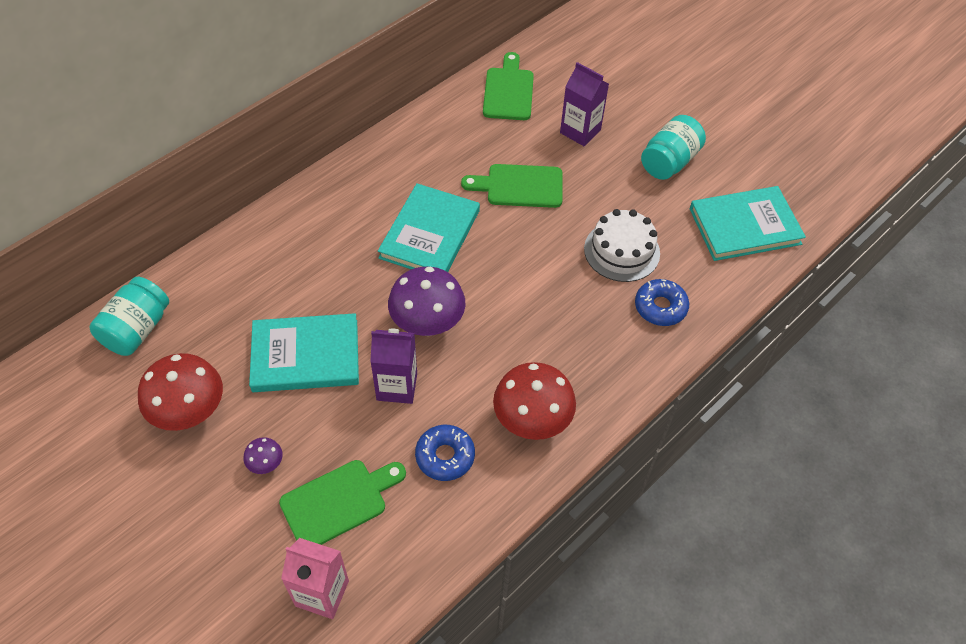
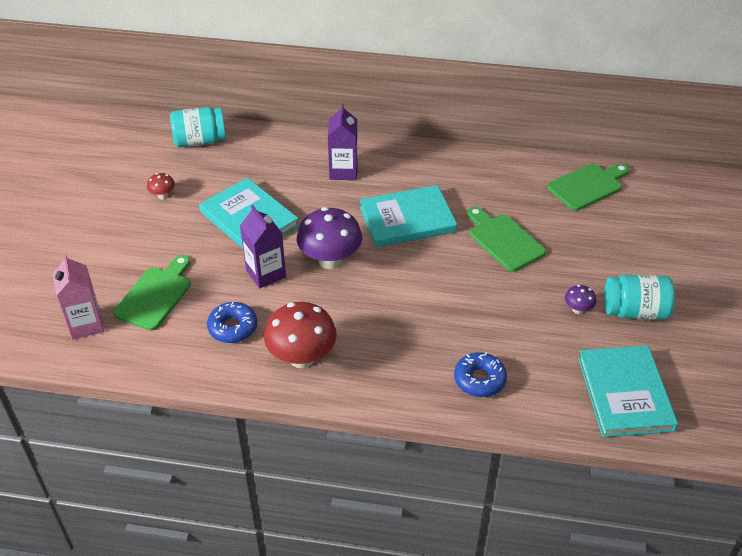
camera: 55 degrees right, 10 degrees down
(190, 412) = (163, 196): red mushroom -> red mushroom, size x0.46
(266, 464) = (155, 248): purple mushroom -> purple mushroom (578, 309)
(338, 501) = (155, 295): green cutting board -> green cutting board turned 90 degrees counterclockwise
(580, 131) = (599, 244): purple carton -> purple carton (343, 171)
(621, 251) = (509, 329): white cake -> none
(744, 226) = (625, 393): turquoise book -> turquoise book turned 45 degrees clockwise

